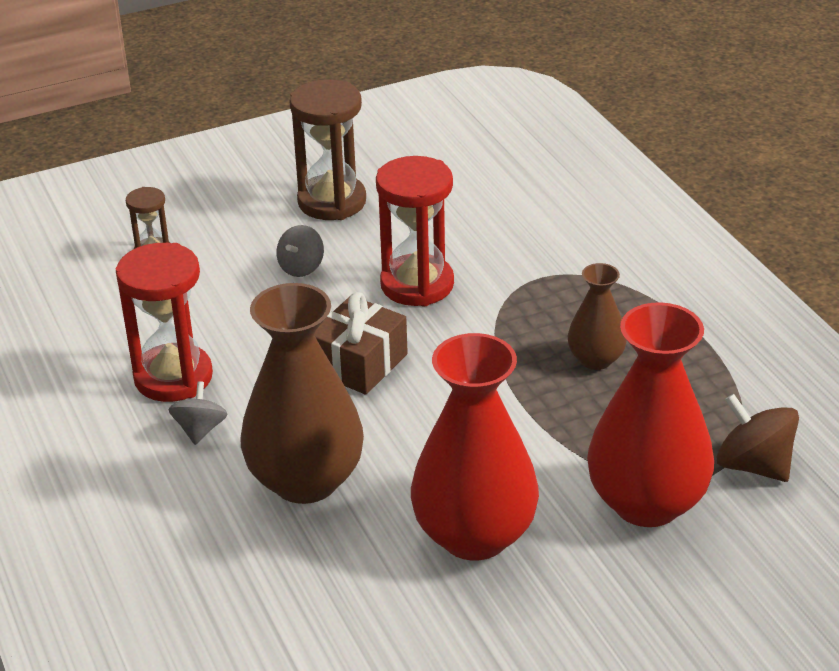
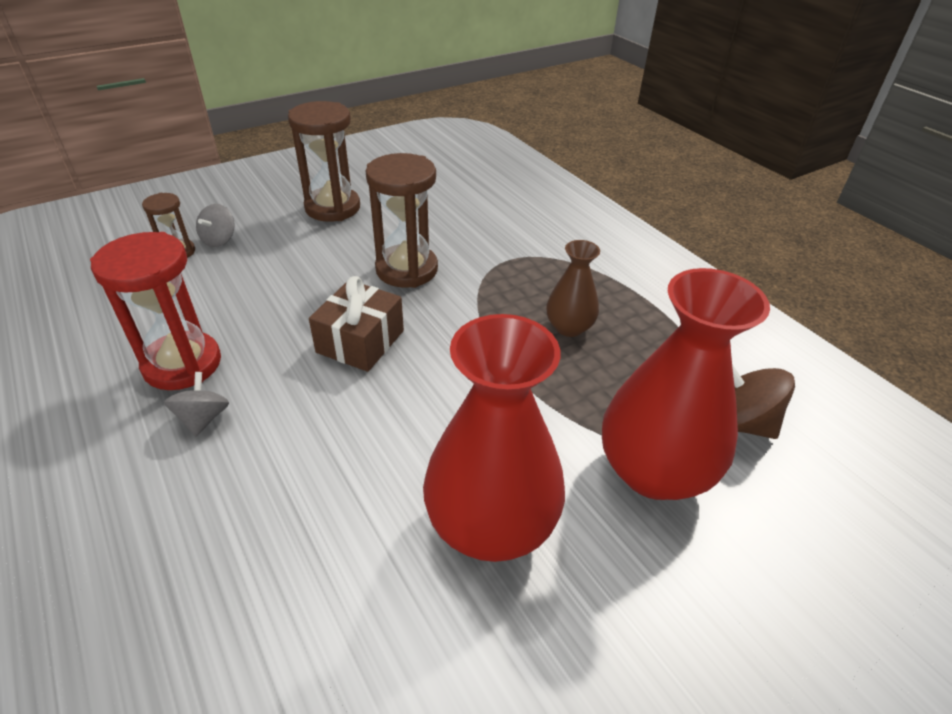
camera: 10 degrees left, 5 degrees up
(301, 267) = (307, 259): grey spinning top -> grey spinning top (219, 240)
(305, 480) = (310, 470): brown vase -> none
(417, 284) = (406, 269): red hourglass -> brown hourglass

